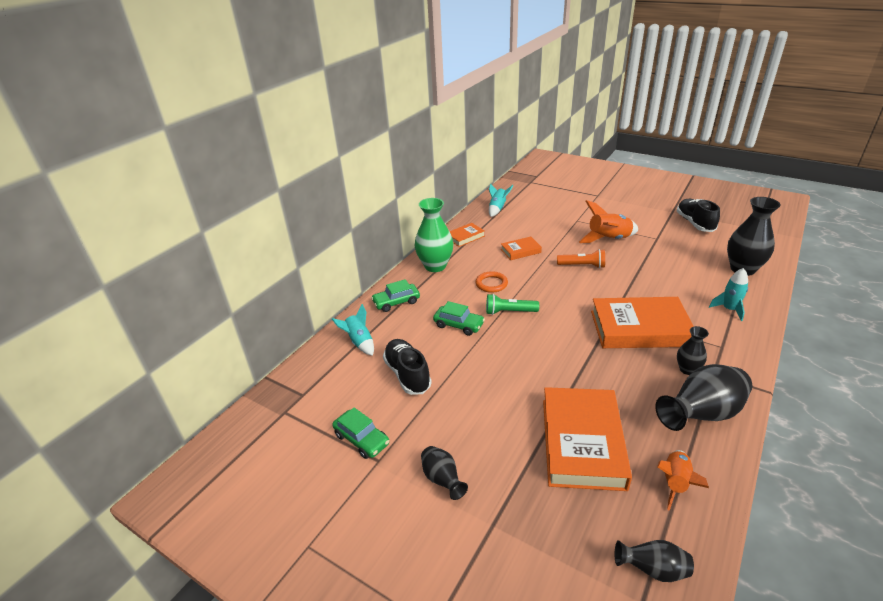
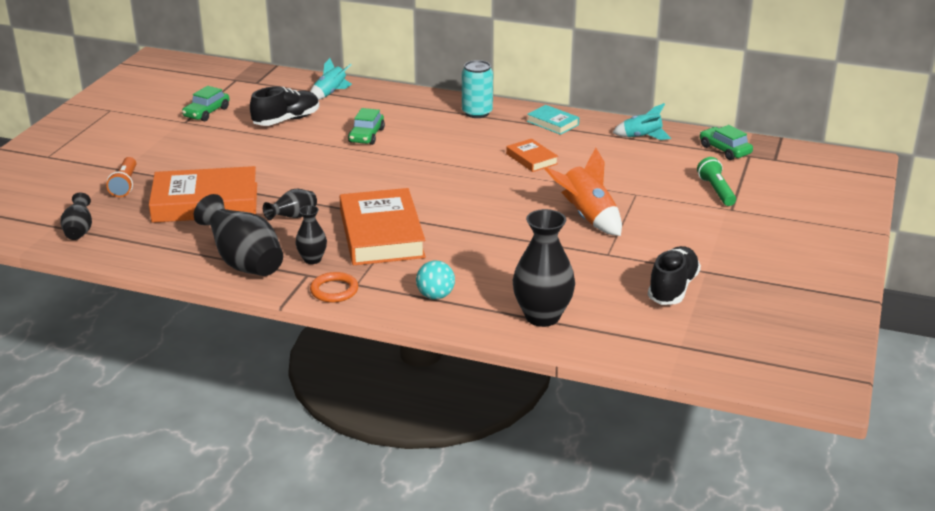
camera: 75 degrees right, 5 degrees down
(396, 302) = (399, 101): green car -> green car (724, 150)
(435, 266) = (477, 113): green vase -> turquoise can
(442, 480) = (165, 147): black vase -> black vase (293, 217)
(465, 237) = (552, 123): orange book -> turquoise book
(491, 284) = (449, 146): orange ring -> orange ring (334, 290)
(509, 312) = (396, 160): green flashlight -> green flashlight (716, 191)
(582, 266) = (509, 199): orange flashlight -> orange flashlight (125, 185)
(675, 483) = (159, 244): orange rocket -> none
(695, 223) = (673, 288): black shoe -> black shoe turned 45 degrees counterclockwise
(729, 309) = (435, 296): turquoise rocket -> turquoise ball

